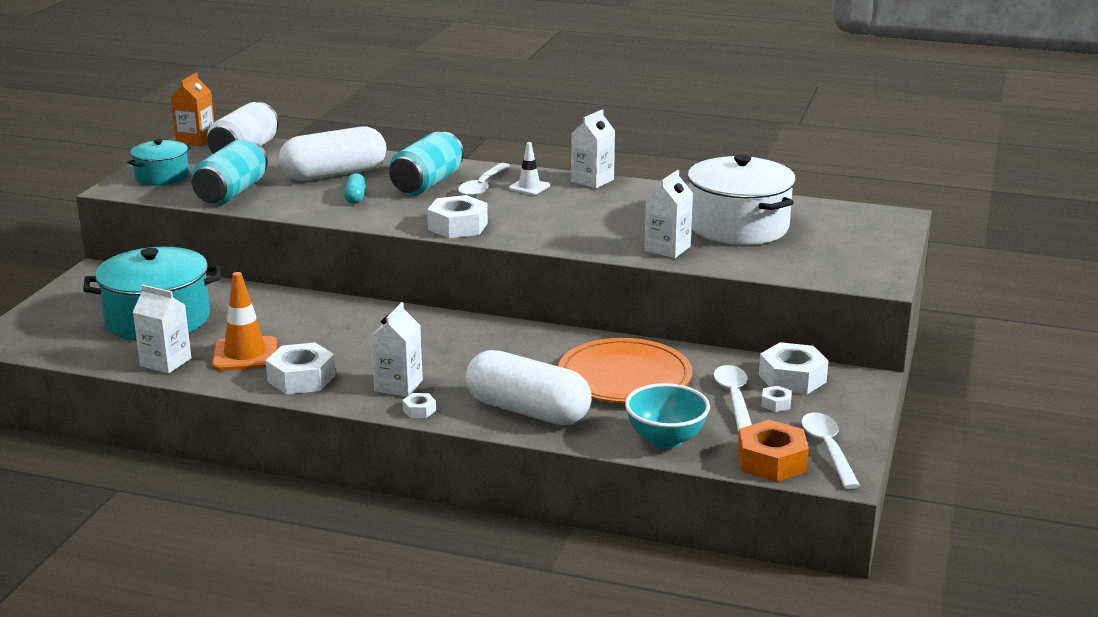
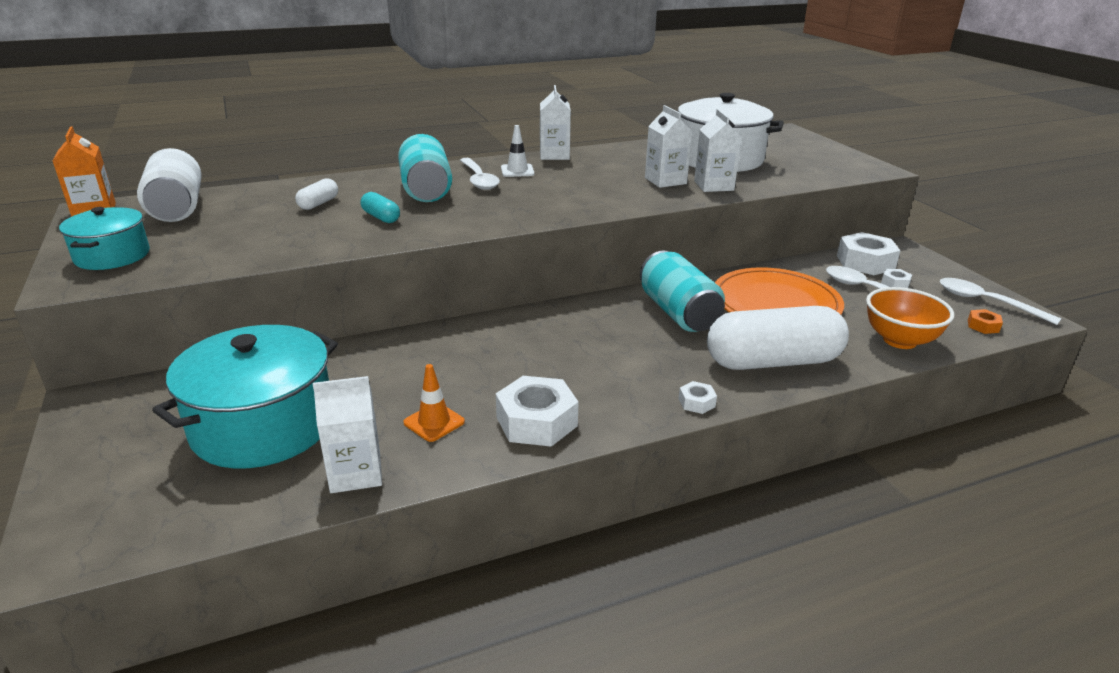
camera: 40 degrees left, 5 degrees up
(232, 193) = (235, 249): turquoise can -> turquoise can (678, 313)
(245, 354) = (434, 422): orange traffic cone -> orange traffic cone, size x0.60
(334, 174) = (318, 203): white capsule -> white capsule, size x0.43
(398, 386) = (635, 387): white carton -> white carton (665, 181)
(457, 226) = (526, 215): white nut -> none
(666, 440) = (899, 340): turquoise bowl -> orange bowl
(771, 461) = (983, 326): orange nut -> orange nut, size x0.47

